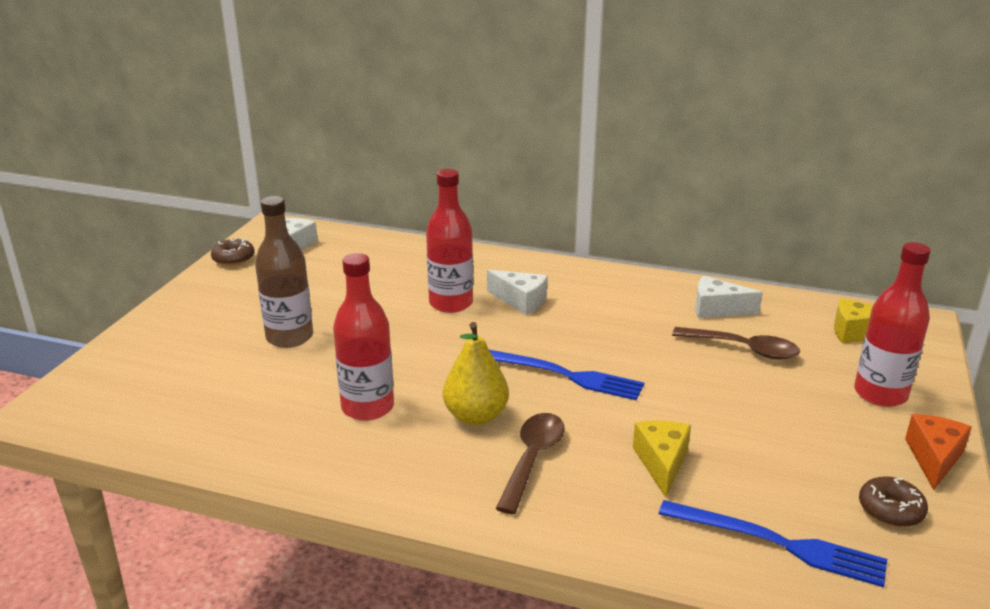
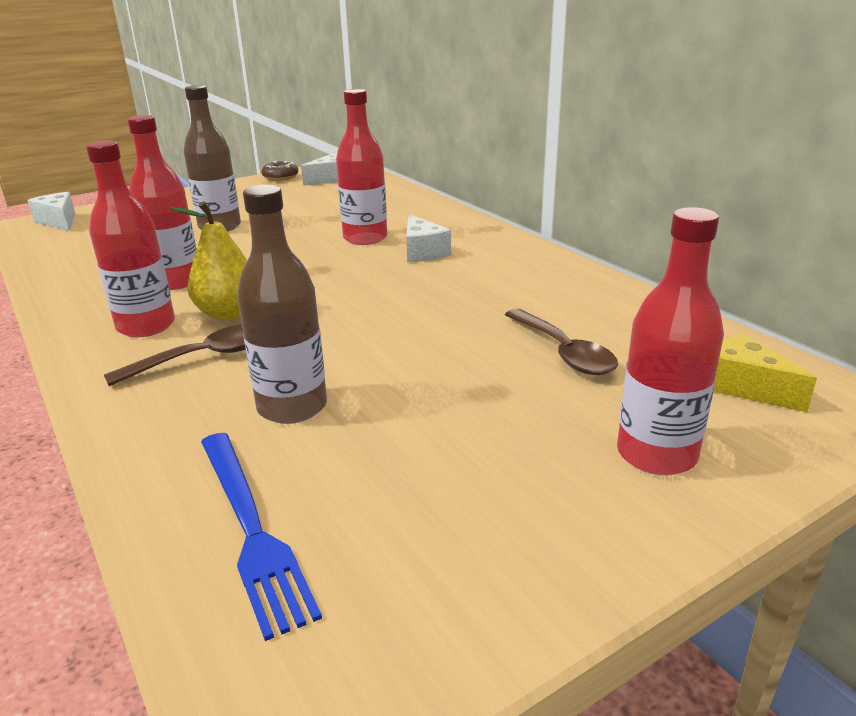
camera: 40 degrees right, 0 degrees up
(431, 457) = (146, 326): none -> red bottle
(563, 375) = (350, 311): blue fork -> none
(661, 463) = (292, 407): yellow cheese -> brown bottle
(717, 309) = (601, 312): white cheese -> white cheese (59, 221)
(890, 510) = (433, 571): brown donut -> none
(934, 458) = (601, 551): orange cheese -> none

